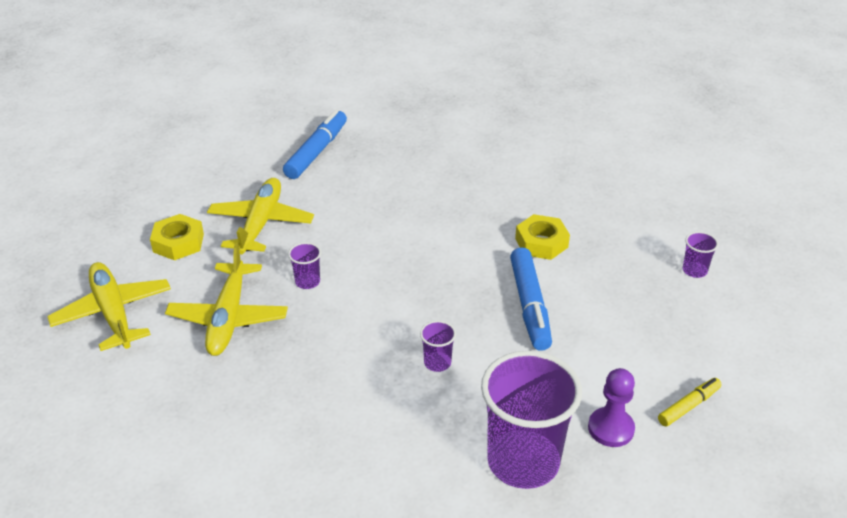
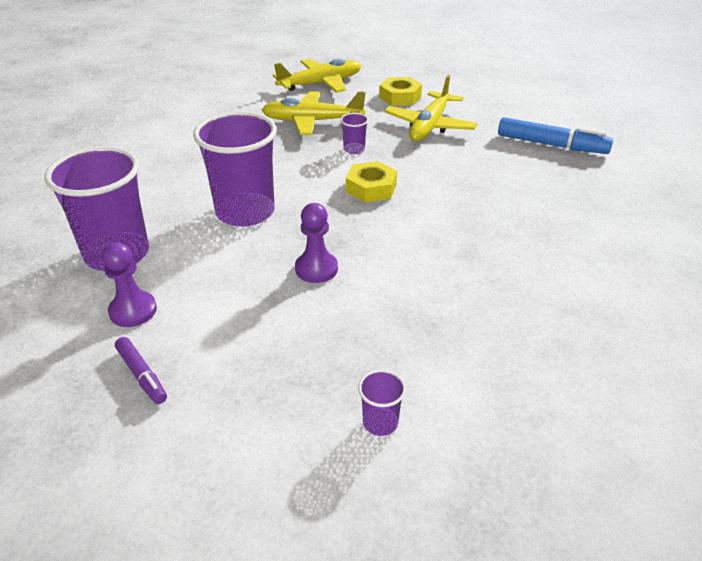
camera: 90 degrees right, 0 degrees up
(261, 224) = (430, 126): yellow plane -> yellow plane turned 105 degrees clockwise
(437, 363) = (245, 212): purple cup -> purple cup, size x2.38
(529, 306) = (316, 269): blue marker -> purple pawn
(541, 243) = (425, 284): yellow nut -> yellow nut (371, 188)
(689, 406) = (142, 375): yellow marker -> purple marker

